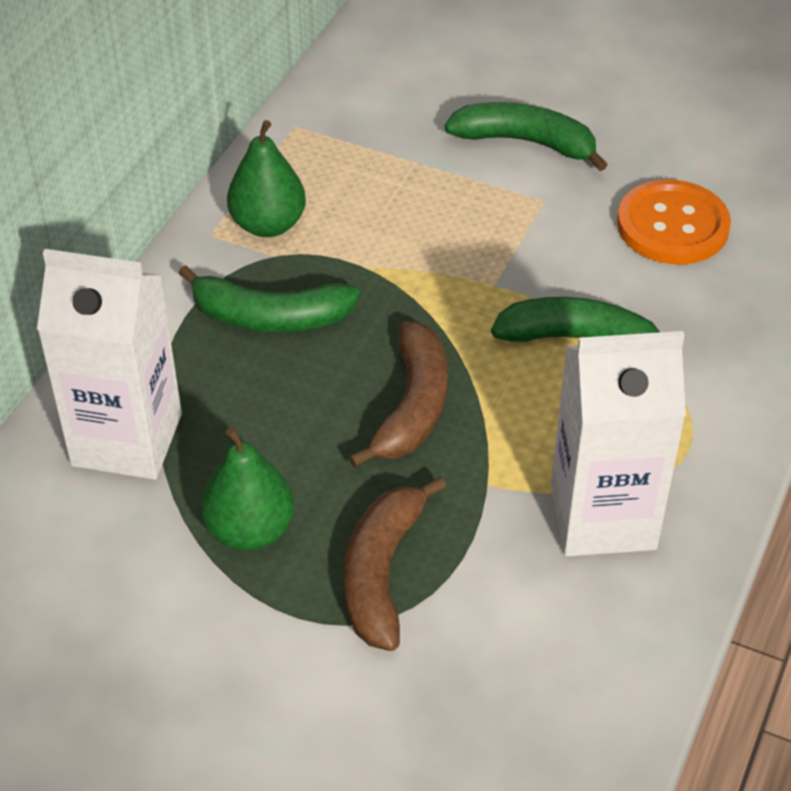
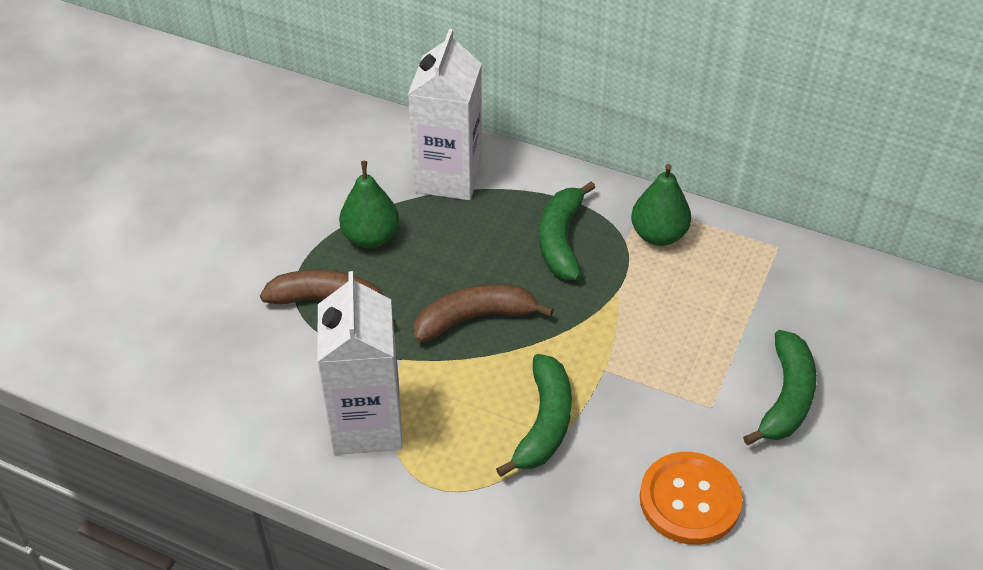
camera: 90 degrees right, 0 degrees up
(412, 407) = (475, 318): brown banana -> brown banana turned 150 degrees clockwise

